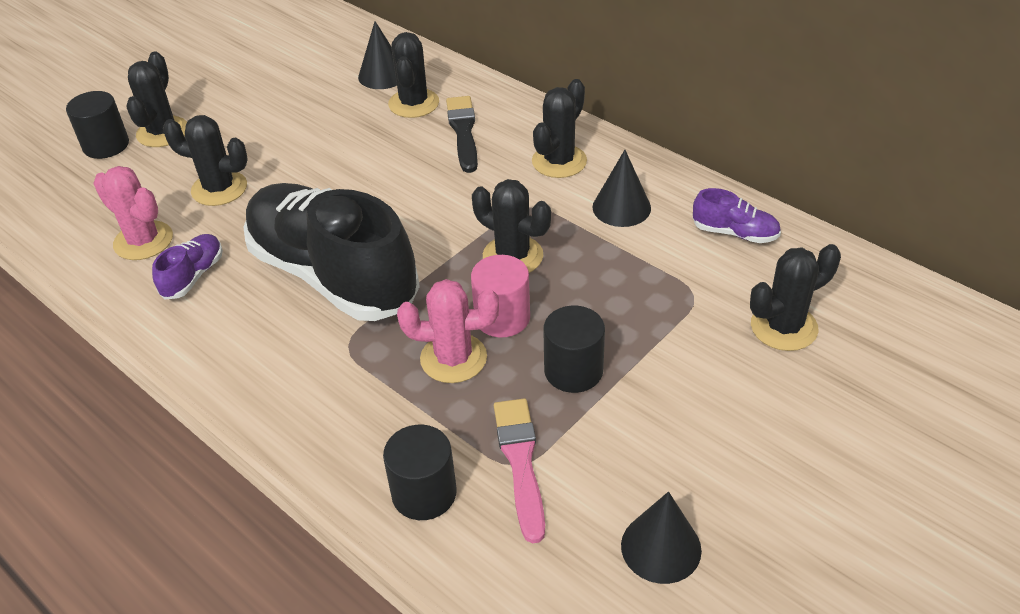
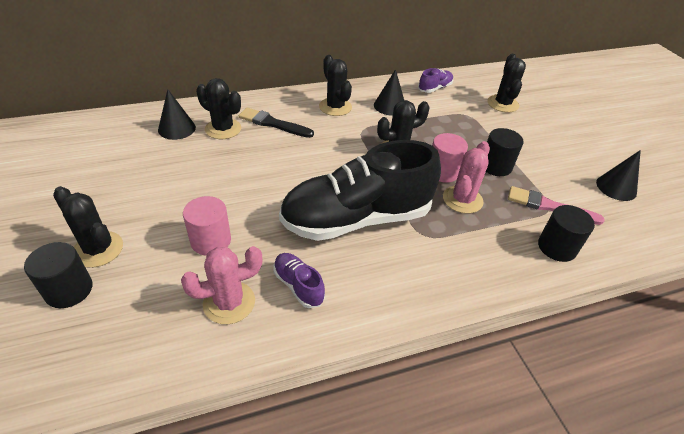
camera: 65 degrees left, 0 degrees up
(219, 188) = (211, 241): black cactus -> pink cylinder

